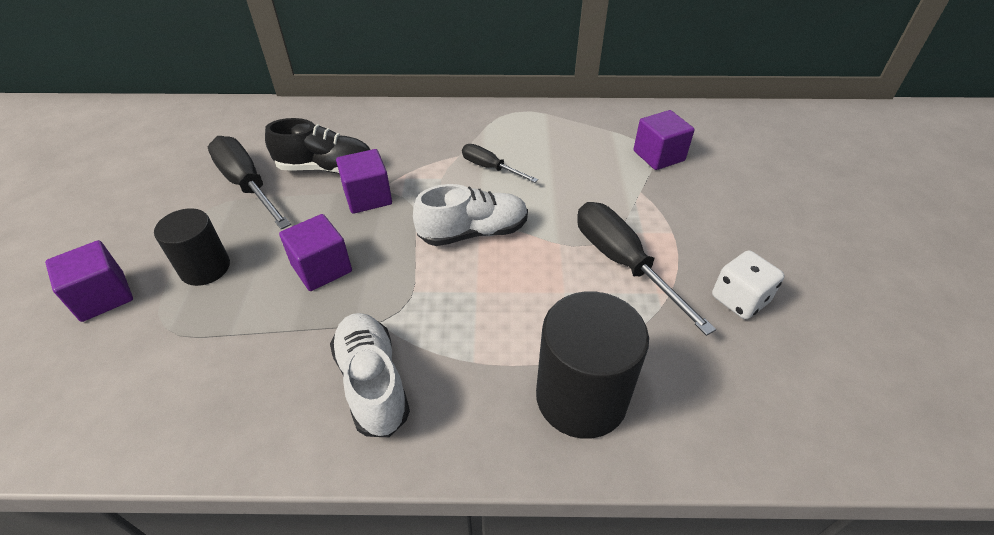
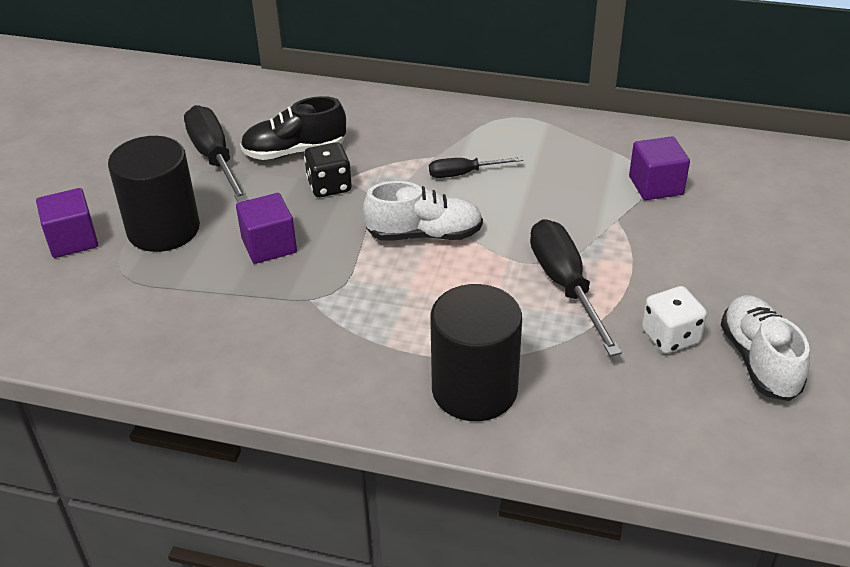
camera: 15 degrees right, 5 degrees down
(205, 268) = (163, 229): black cylinder -> black cylinder, size x1.57
(326, 168) = (295, 151): black shoe -> black shoe turned 150 degrees clockwise
(368, 197) = (329, 186): purple cube -> black dice
(372, 383) = (291, 346): white shoe -> white shoe (759, 361)
(490, 168) = (464, 174): black screwdriver -> black screwdriver turned 60 degrees counterclockwise

